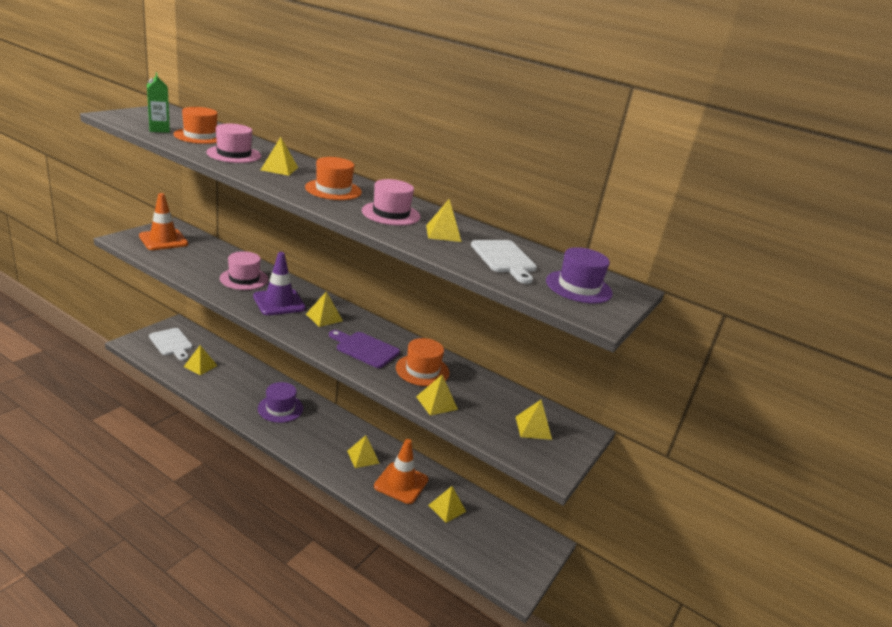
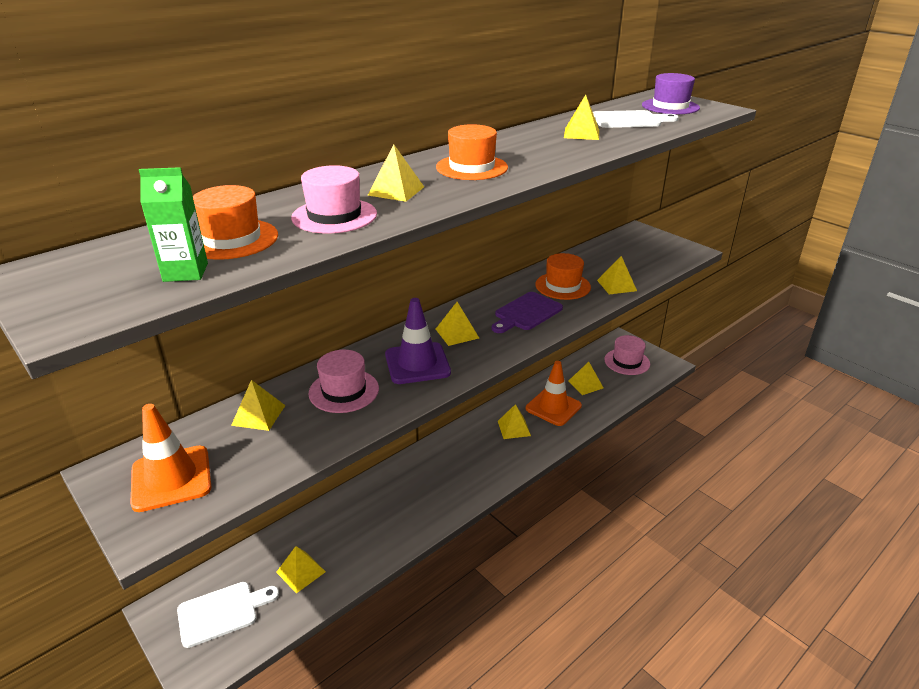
camera: 70 degrees left, 5 degrees up
(280, 408) = (420, 488): purple hat -> none
(391, 214) = (539, 148): pink hat -> pink hat (627, 362)
(533, 428) = (641, 249): yellow pyramid -> yellow pyramid (258, 415)

